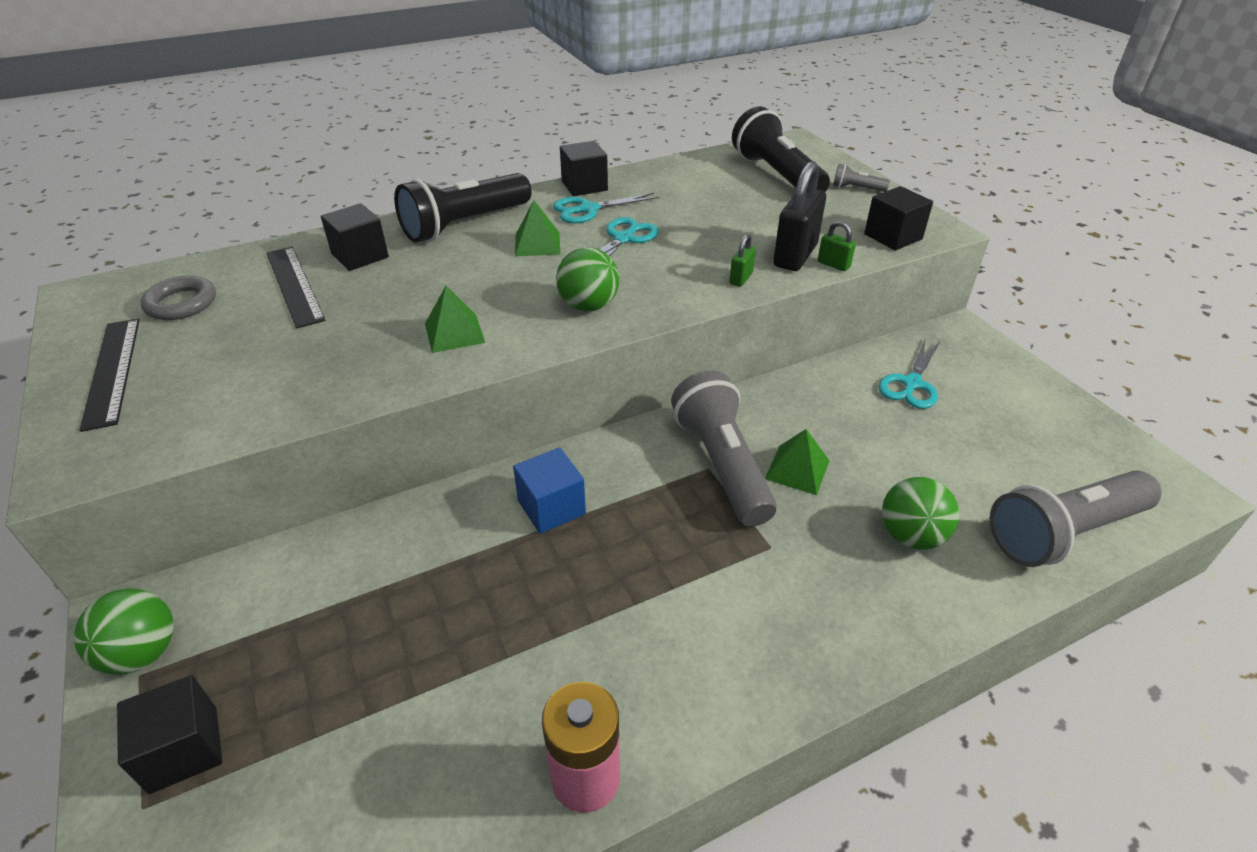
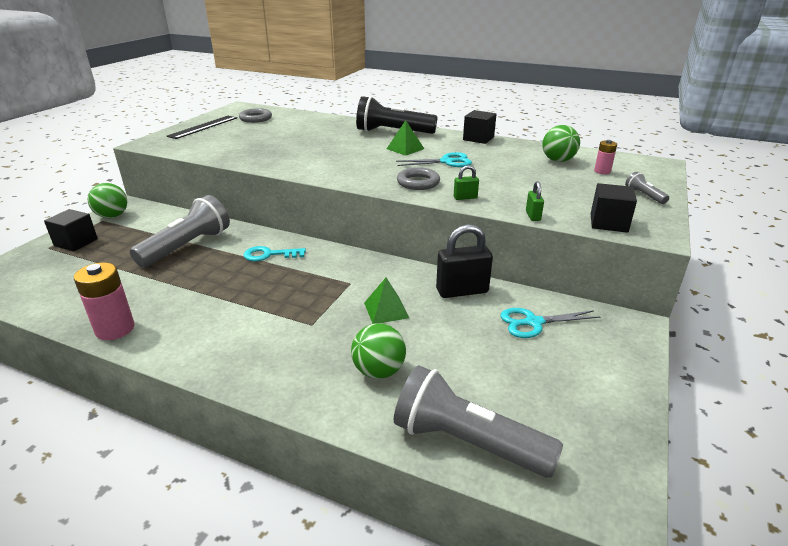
camera: 50 degrees right, 10 degrees down
(294, 285) = (295, 127): black ruler -> none
(360, 256) = (333, 127): black cube -> none
(454, 333) = (306, 160): green pyramid -> none
(551, 507) = (269, 255): blue cube -> turquoise key
(588, 209) = (458, 146): turquoise scissors -> none
(588, 306) = (372, 175): green ball -> green ball (558, 160)
(658, 286) = (418, 182): none -> grey ring
(721, 464) = (358, 285): grey flashlight -> grey flashlight (187, 246)
(776, 175) = (602, 171): black flashlight -> pink battery
(795, 256) = (519, 203): black padlock -> black padlock (462, 291)

